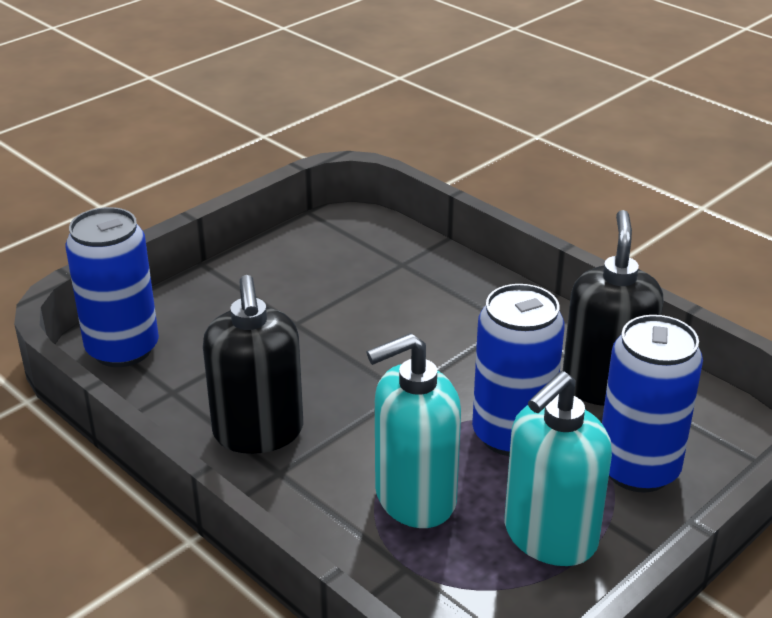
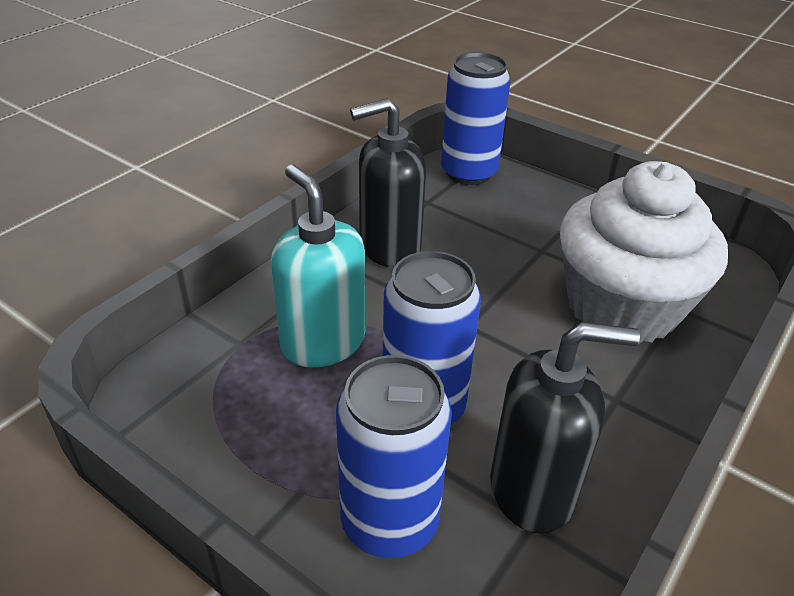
camera: 80 degrees right, 5 degrees up
(395, 293) = (622, 306): none -> white cupcake
(549, 536) = (278, 440): turquoise soap dispenser -> none

